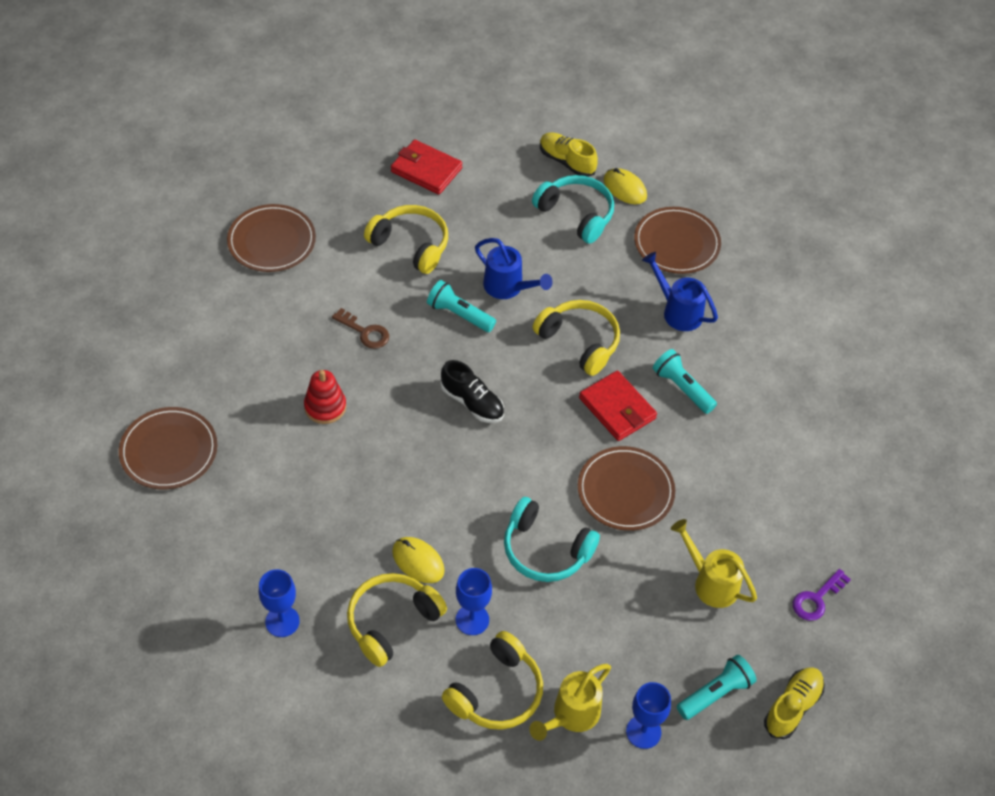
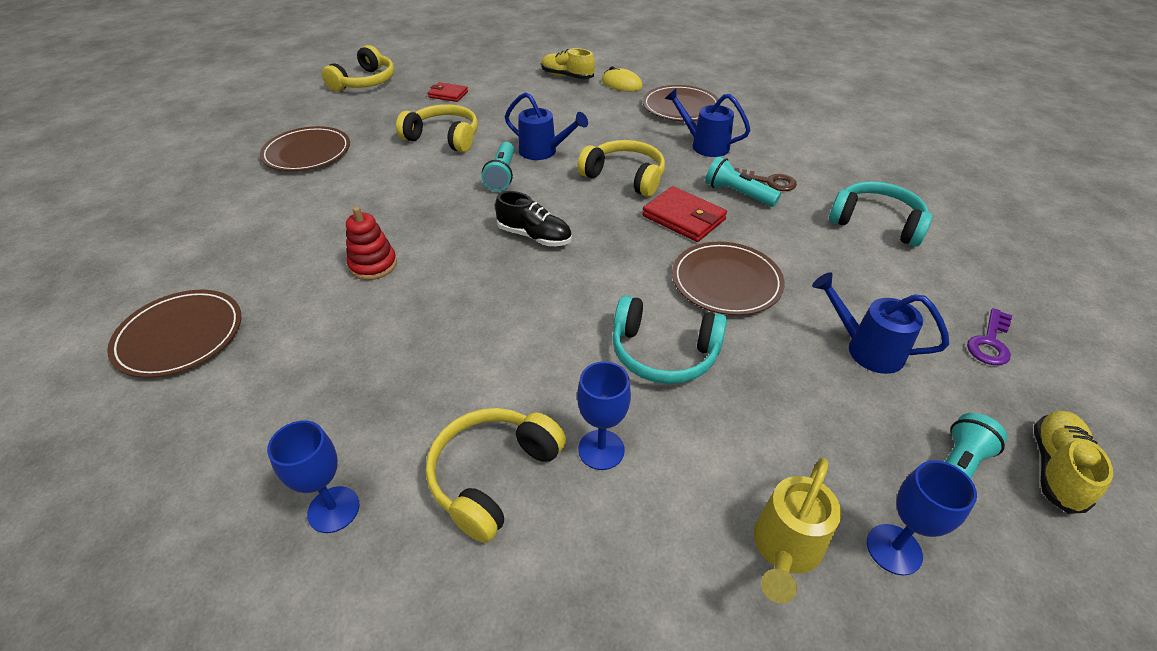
camera: 10 degrees left, 10 degrees down
(365, 332) = (409, 200): brown key -> brown key (769, 181)
(418, 561) = (512, 395): yellow mouse -> none
(426, 170) = (448, 94): red wallet -> red wallet, size x0.63
(459, 314) = (502, 175): turquoise flashlight -> turquoise flashlight turned 105 degrees counterclockwise
(497, 692) = (667, 541): yellow headphones -> yellow headphones (365, 82)
(576, 214) = (587, 102): turquoise headphones -> turquoise headphones (876, 223)
(711, 582) = (866, 349): yellow watering can -> blue watering can

